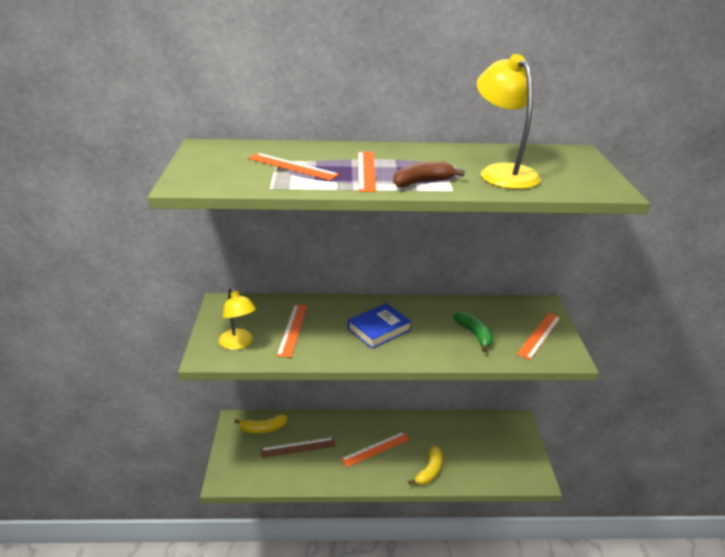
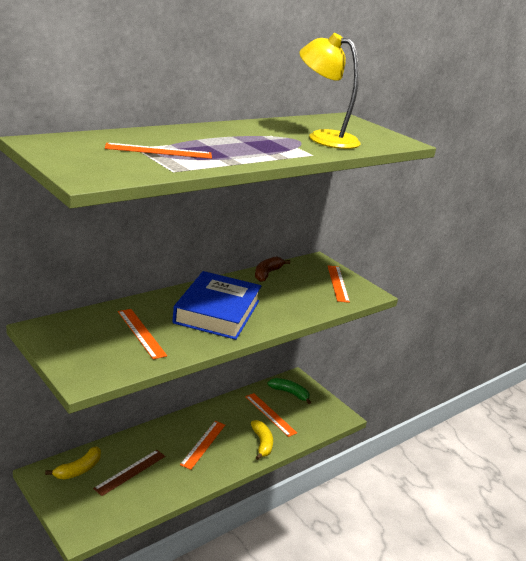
camera: 40 degrees left, 5 degrees down
(238, 344) = (103, 360): yellow lamp -> none
(366, 171) = (226, 147): orange ruler -> orange ruler (270, 414)
(379, 329) = (217, 312): blue book -> blue book, size x1.63
(422, 182) = (282, 151): brown banana -> brown banana (267, 273)
(474, 335) = (294, 295): green banana -> green banana (290, 393)

